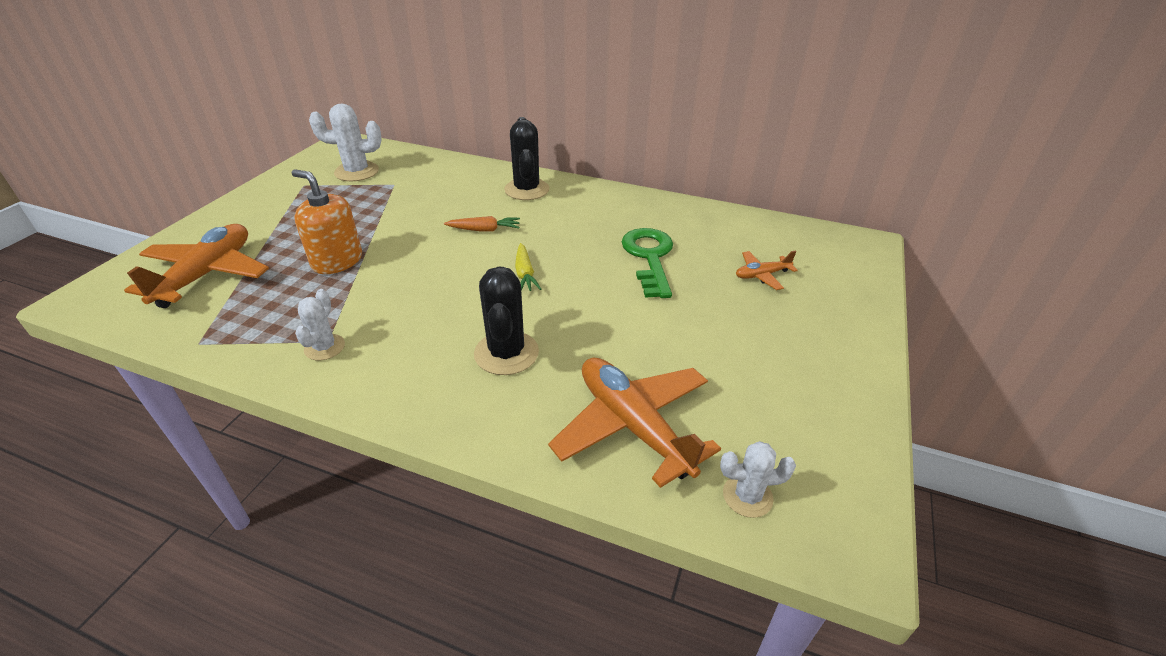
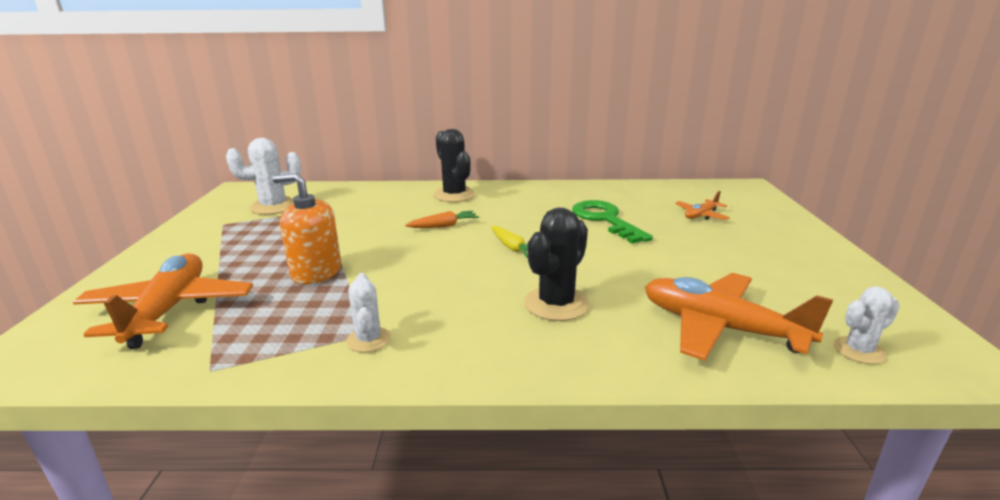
camera: 20 degrees left, 15 degrees down
(506, 353) = (556, 304): black cactus -> black cactus turned 60 degrees clockwise

